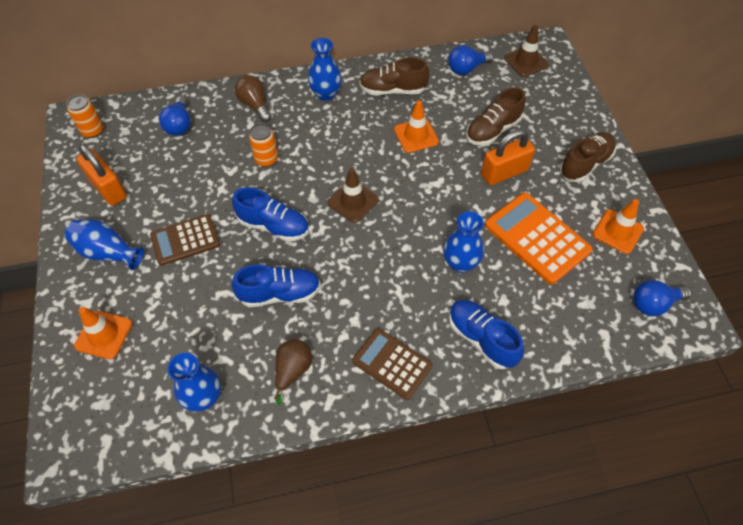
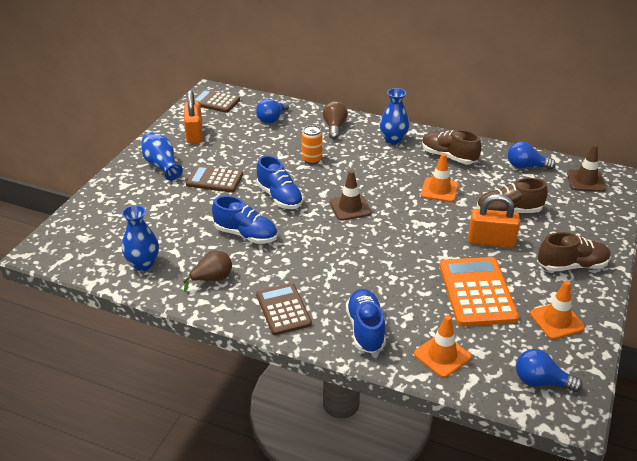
camera: 35 degrees right, 20 degrees down
(93, 131) = (215, 101): orange can -> brown calculator
(104, 335) = (118, 205): orange traffic cone -> orange traffic cone (442, 356)
(460, 263) = (395, 278): blue vase -> none

